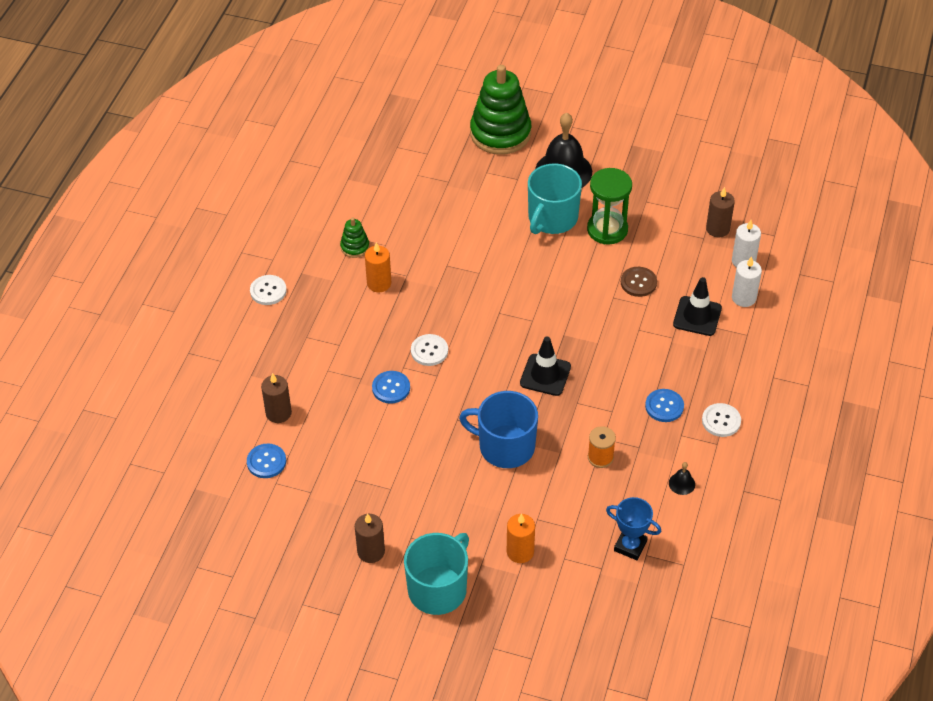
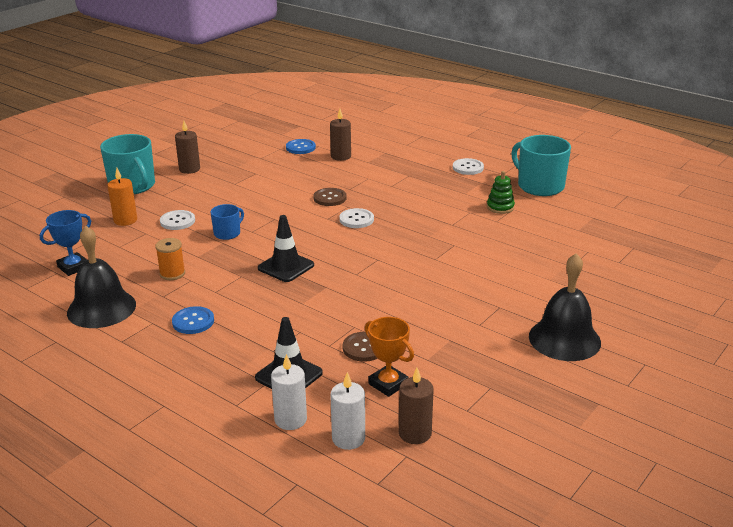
camera: 110 degrees right, 20 degrees down
(379, 283) = (449, 211): orange candle -> none
(391, 388) = (330, 198): blue button -> brown button
(500, 133) = (642, 311): green stacking toy -> none
(505, 446) = (227, 233): blue mug -> blue mug, size x0.53
(552, 218) = (490, 315): turquoise mug -> turquoise mug (539, 186)
(607, 229) = (456, 347): green hourglass -> none
(674, 256) = (388, 384): none -> orange trophy
(681, 483) = (101, 308): black bell -> black bell, size x2.49
(721, 421) = (144, 351): white button -> white button (177, 221)

